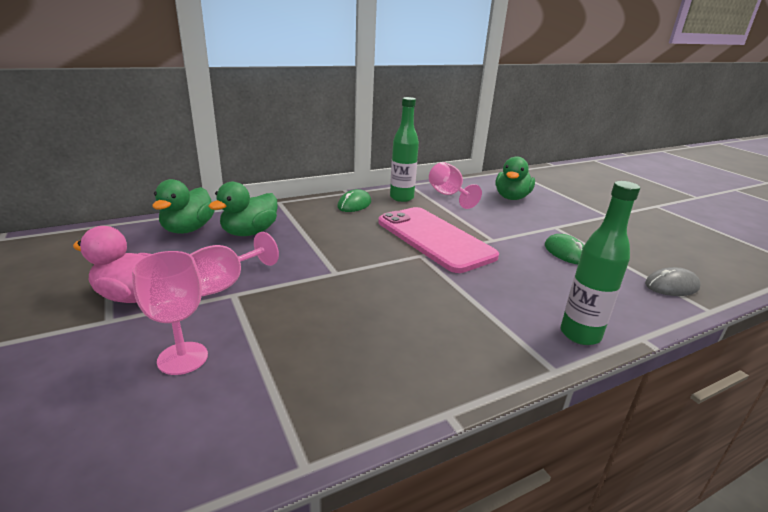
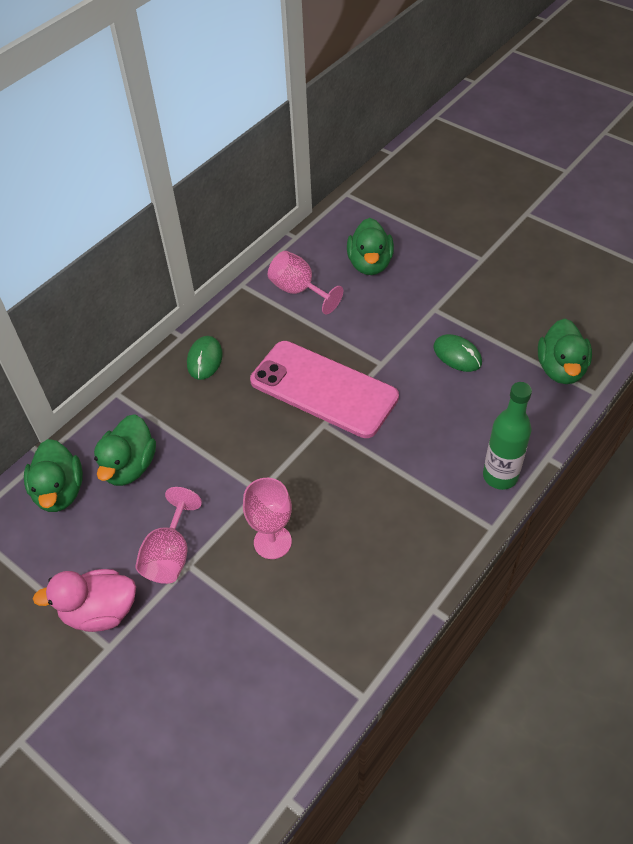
camera: 20 degrees left, 25 degrees up
(182, 358) = (208, 654): pink goblet -> pink goblet (272, 542)
(401, 198) = (249, 320): green bottle -> none
(671, 286) = (560, 369): grey mouse -> green duck

